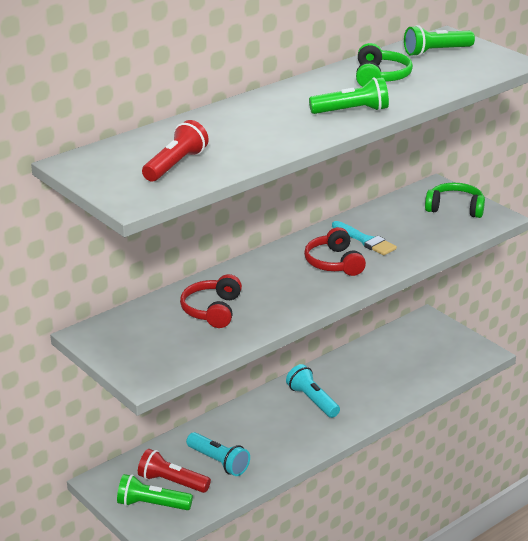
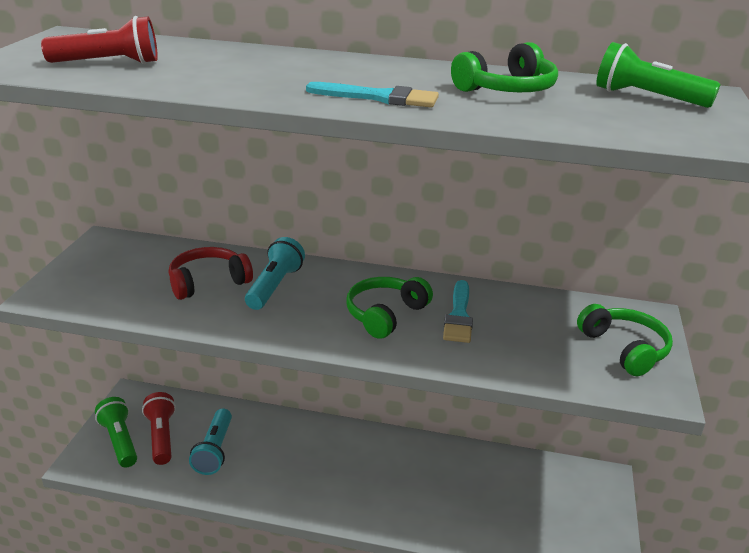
camera: 50 degrees right, 0 degrees up
(312, 400) = (369, 464): turquoise flashlight -> turquoise flashlight (274, 286)
(334, 263) = (385, 314): red headphones -> green headphones
(352, 111) = (379, 97): green flashlight -> turquoise brush

